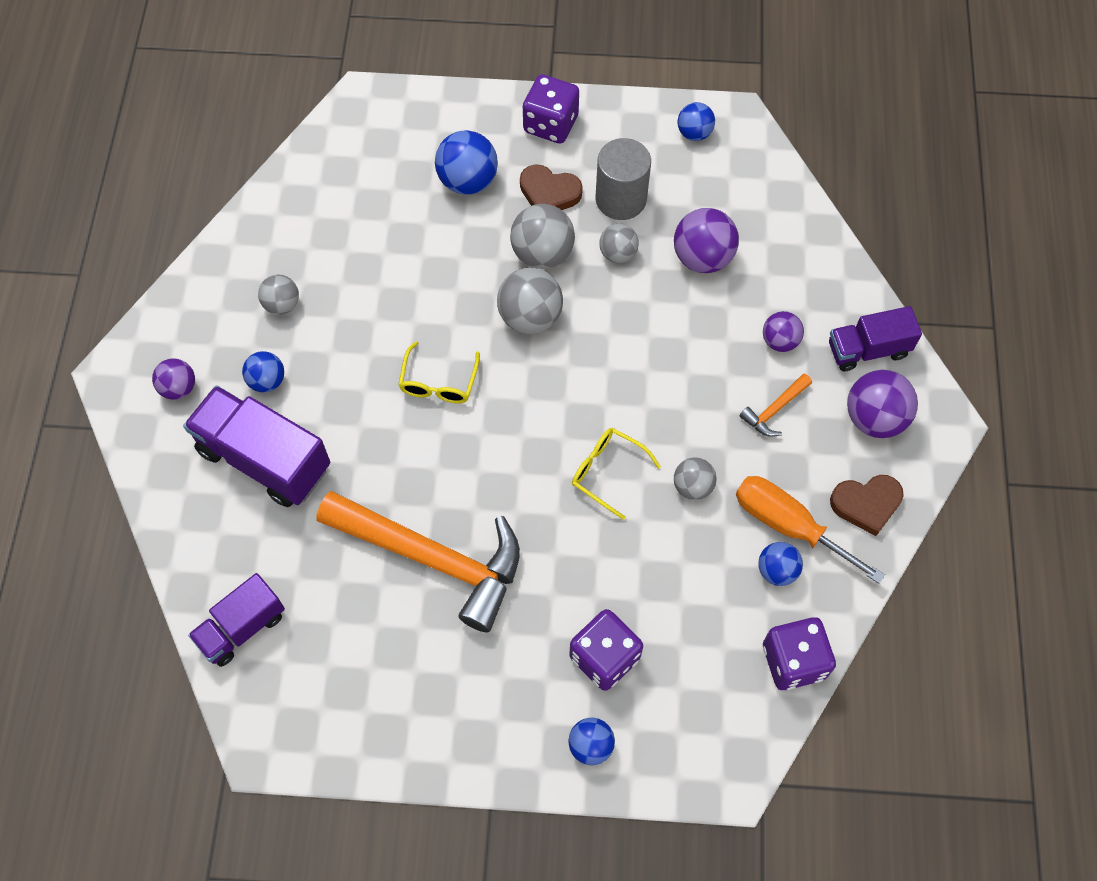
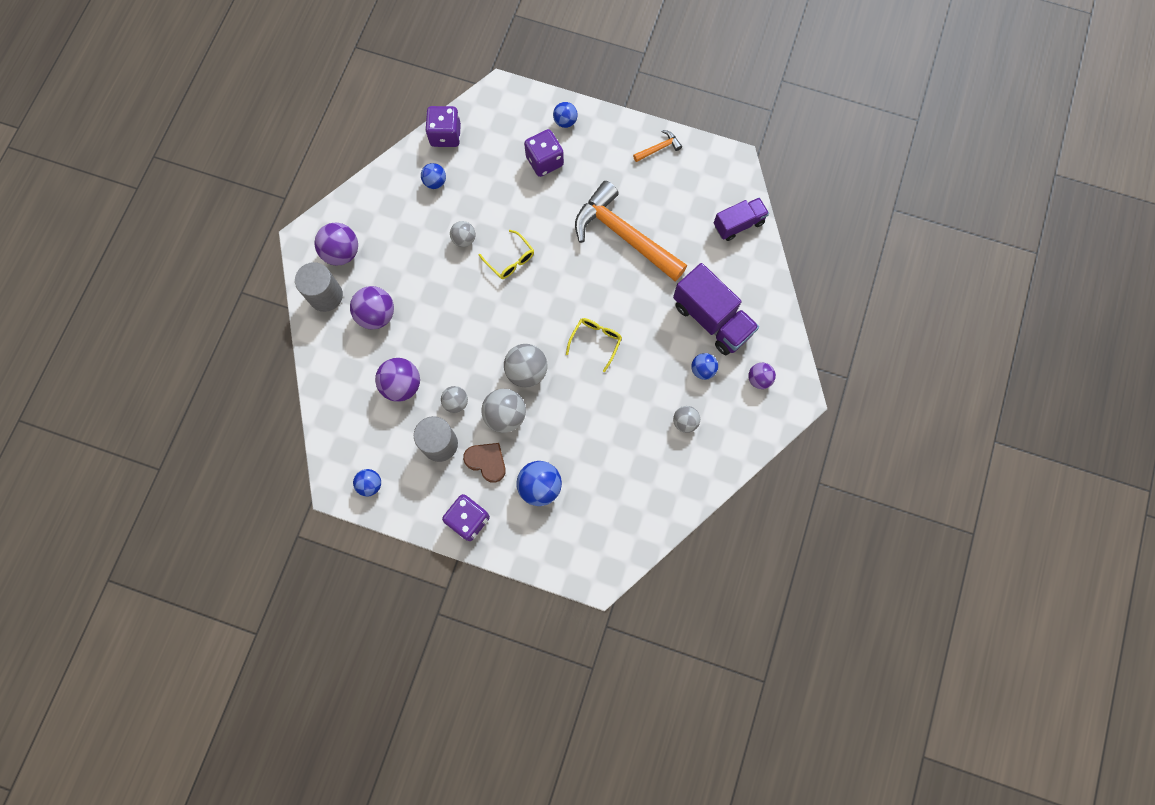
camera: 165 degrees left, 10 degrees up
(774, 410) = (398, 272): orange hammer -> orange hammer (659, 148)
(779, 341) = (376, 315): purple ball -> purple ball, size x1.63
(788, 525) = (418, 204): orange screwdriver -> none
(866, 504) = (370, 205): brown heart -> none
(867, 350) = (325, 295): purple truck -> grey cylinder

